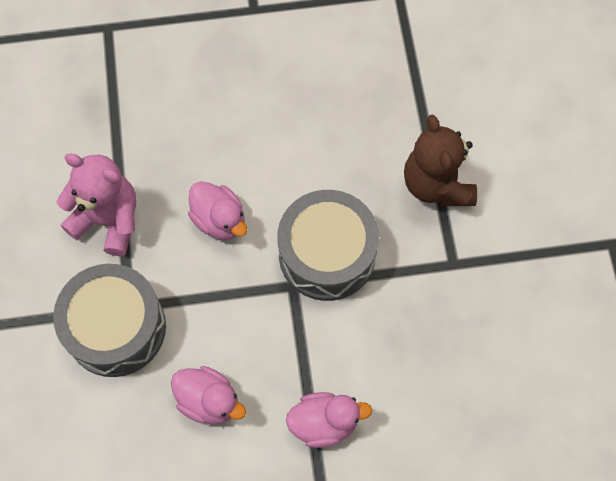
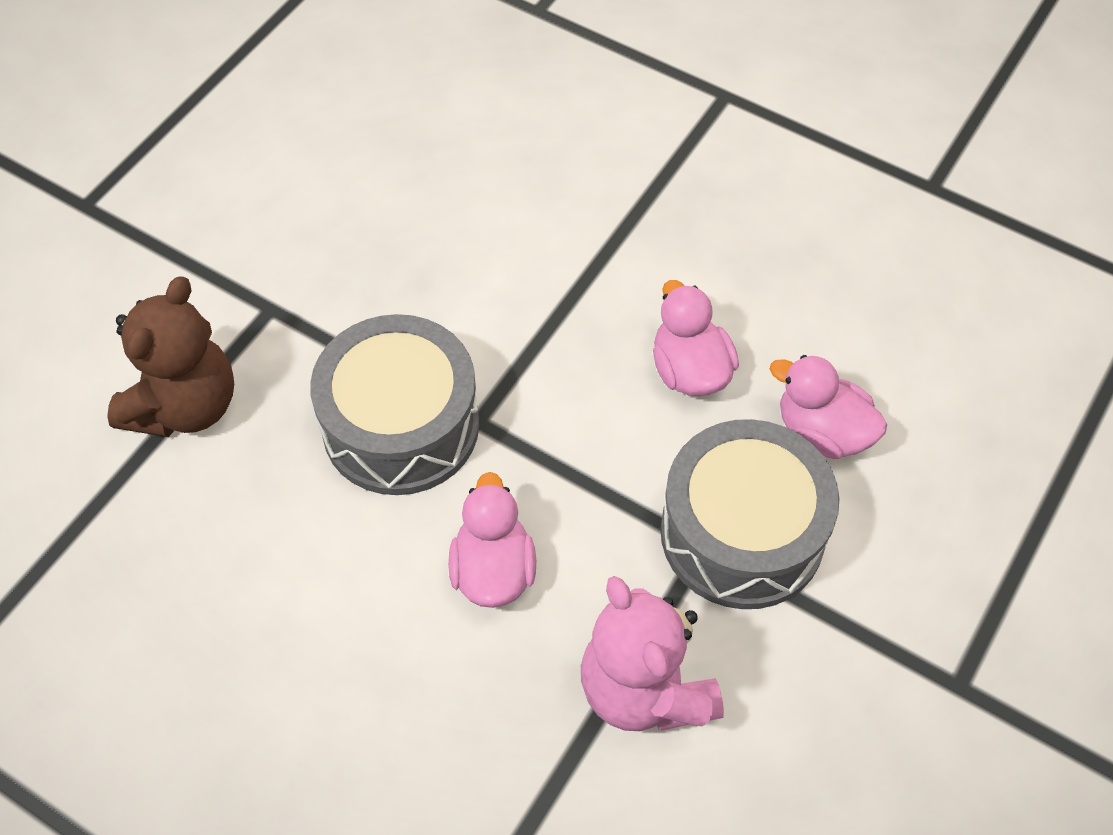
camera: 140 degrees left, 10 degrees down
(324, 423) = (578, 262): pink duck -> pink duck (822, 432)

